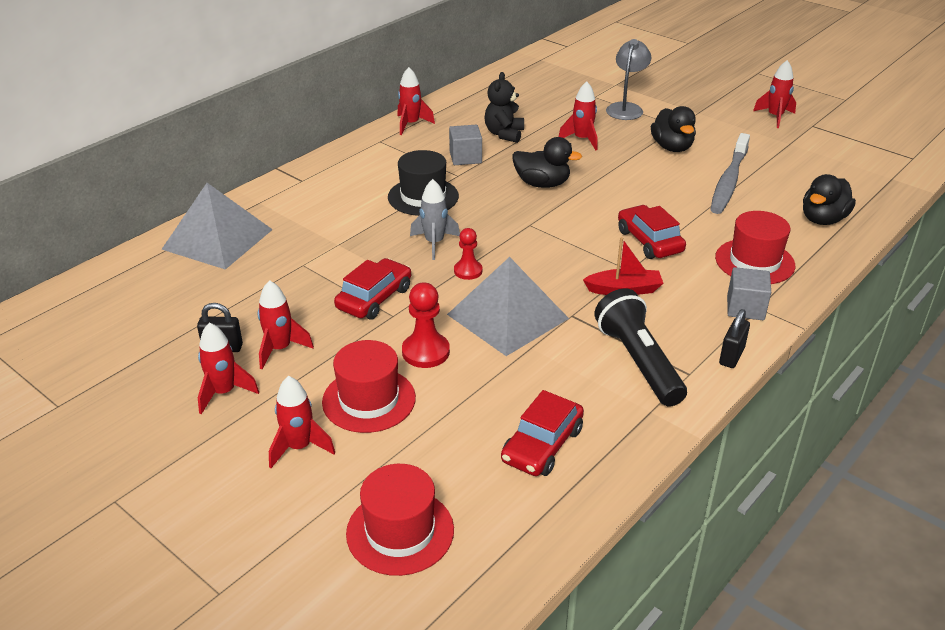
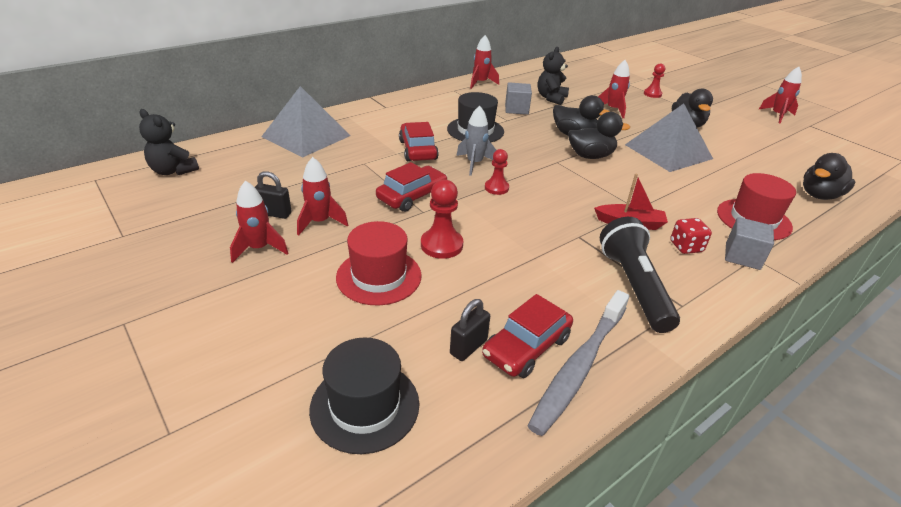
camera: 10 degrees right, 0 degrees up
(74, 314) = (173, 171): none -> black teddy bear
(299, 447) = (302, 306): red rocket -> none
(400, 531) = (365, 406): red hat -> black hat
(507, 316) = (521, 228): grey pyramid -> grey pyramid (668, 151)
(566, 210) = (590, 156): none -> black duck
(626, 108) = (652, 94): grey lamp -> red pawn
(649, 241) = (658, 189): red car -> red car (417, 150)
(686, 307) = (686, 247): none -> red dice
(729, 181) = (734, 154): grey toothbrush -> grey toothbrush (579, 366)
(731, 356) = (726, 297): black padlock -> black padlock (468, 347)

